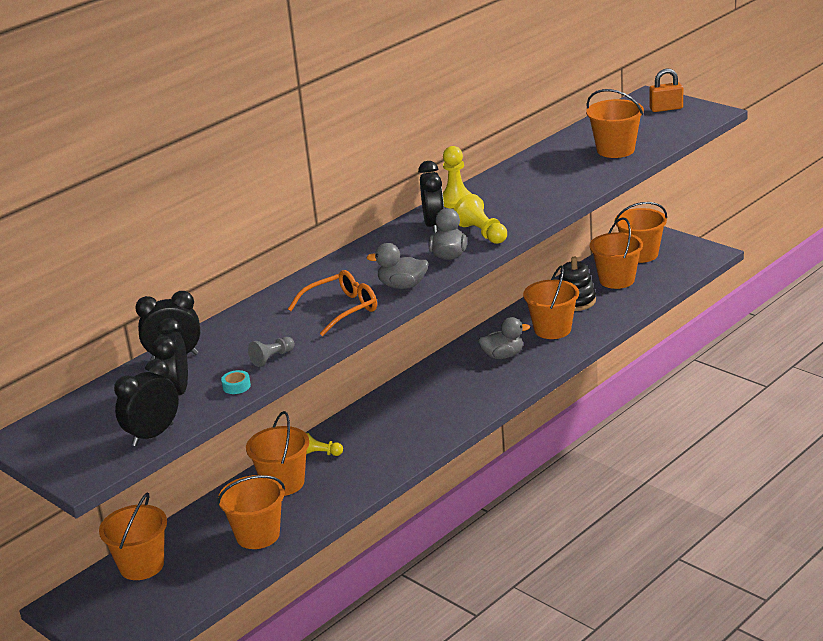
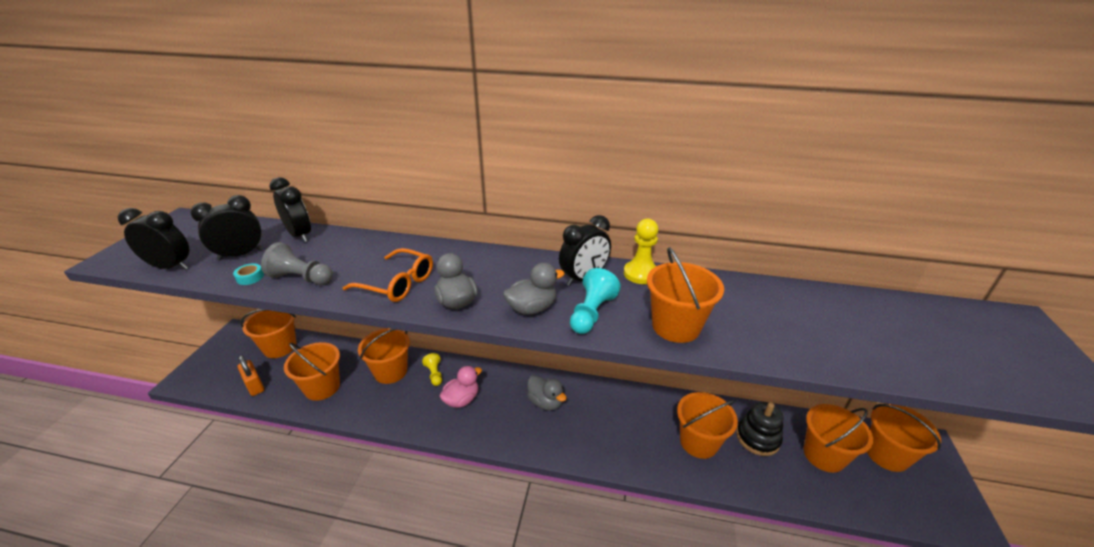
camera: 55 degrees right, 5 degrees up
(272, 358) = (301, 278): grey pawn -> grey pawn, size x1.51
(376, 443) = (461, 399): none -> pink duck
(482, 233) = (591, 313): yellow pawn -> turquoise pawn
(503, 355) = (631, 424): grey duck -> grey duck (545, 402)
(615, 150) = (869, 342): orange bucket -> orange bucket (676, 326)
(666, 108) = (1022, 345): orange padlock -> orange padlock (254, 385)

